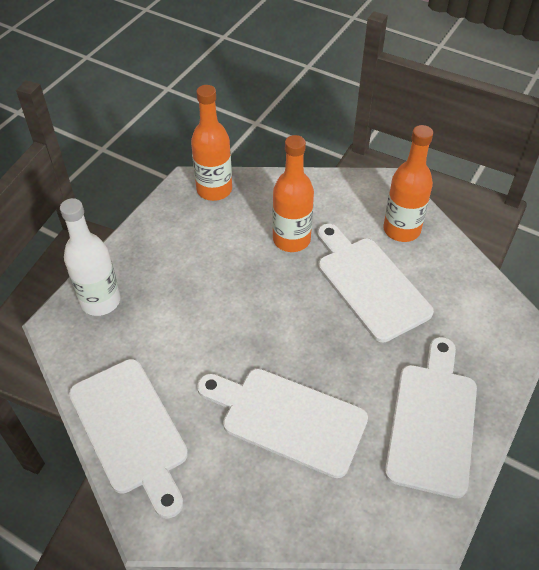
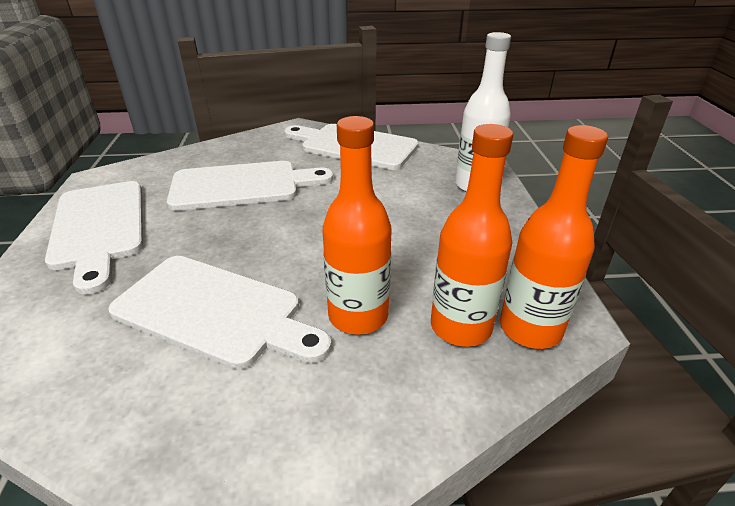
camera: 145 degrees right, 15 degrees down
(401, 230) = (192, 420): orange bottle -> orange bottle (461, 327)

